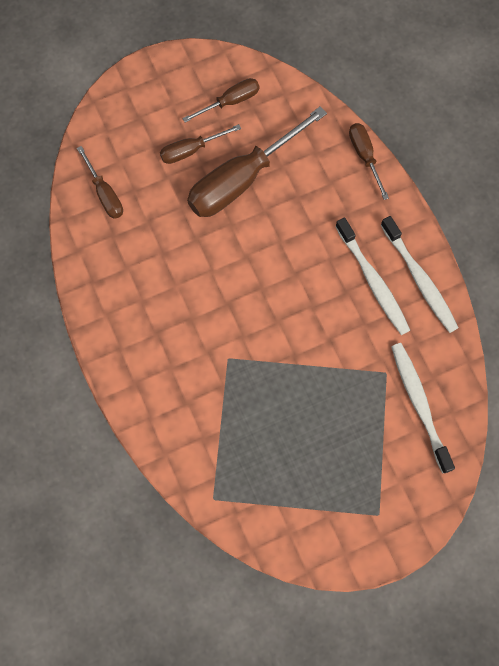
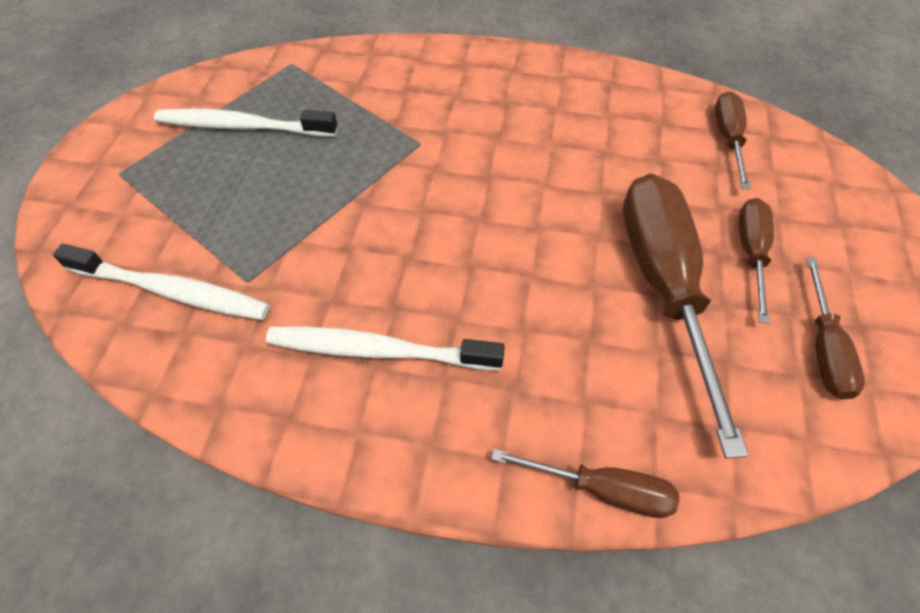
camera: 125 degrees right, 15 degrees down
(105, 194) = (728, 139): brown screwdriver -> brown screwdriver turned 90 degrees clockwise
(419, 279) = (325, 417): white toothbrush -> white toothbrush (243, 126)

